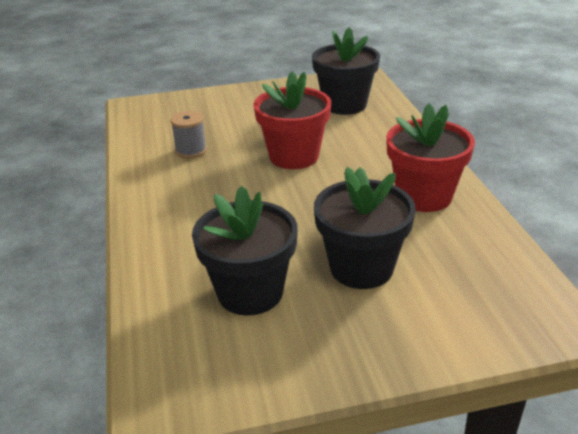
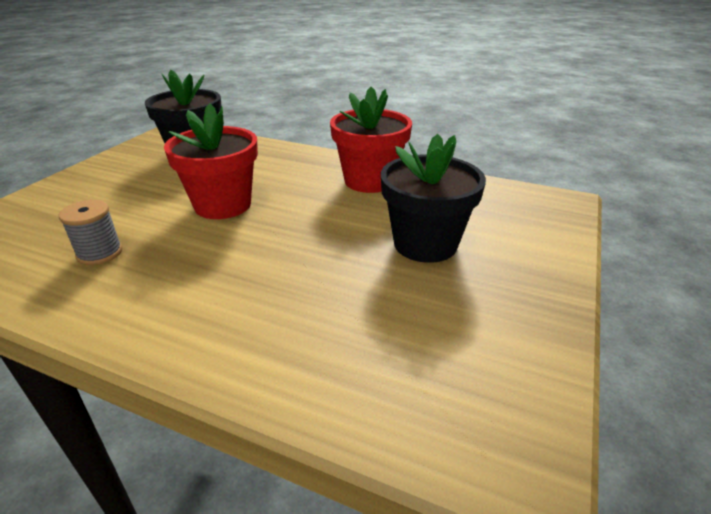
camera: 55 degrees left, 0 degrees up
(250, 292) = (393, 318): black flower pot -> none

